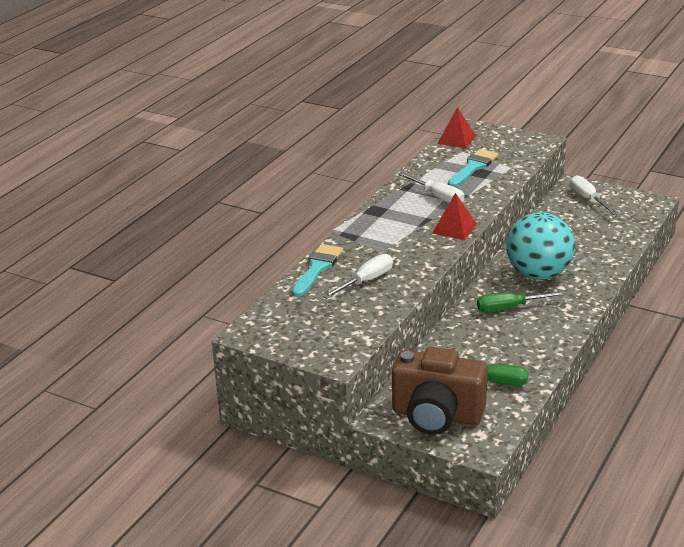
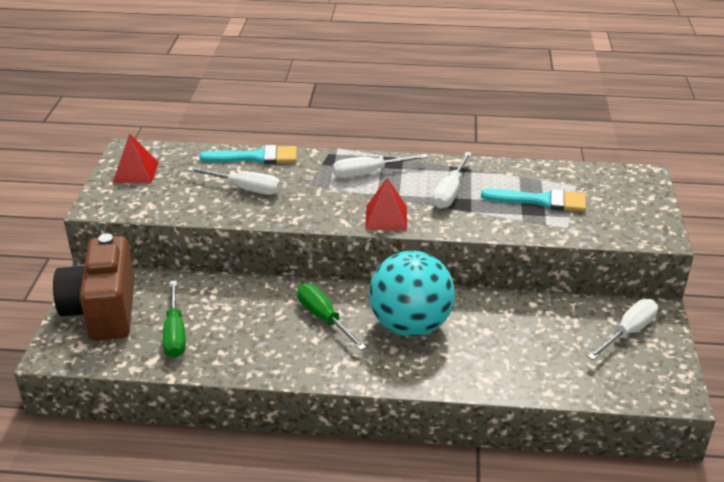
camera: 65 degrees right, 5 degrees up
(385, 223) = (368, 173): none -> white screwdriver
(456, 139) = (602, 175): red pyramid -> red pyramid (136, 172)

